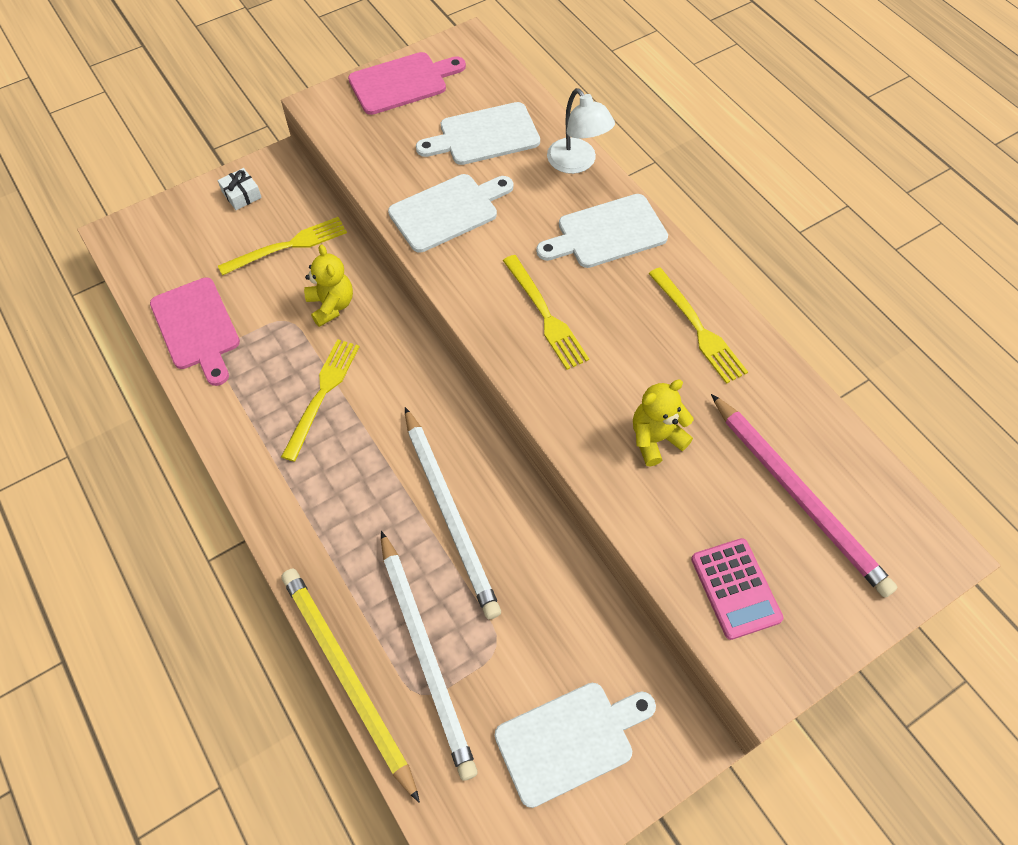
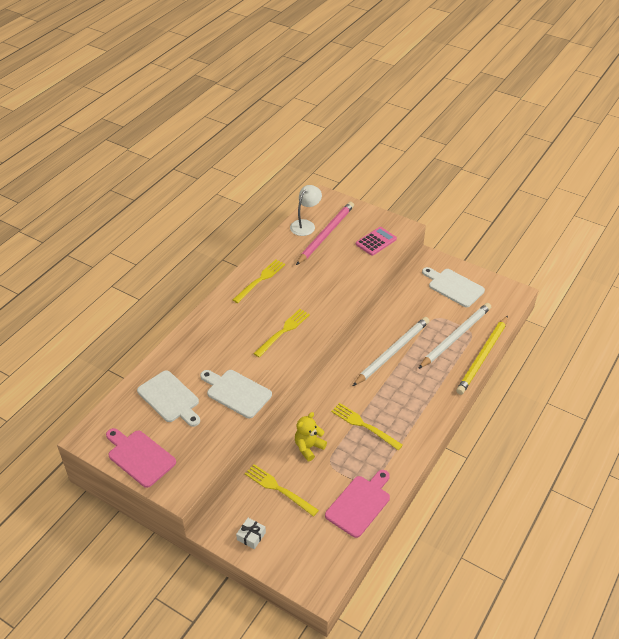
camera: 115 degrees left, 15 degrees down
(322, 394) = (364, 425): yellow fork -> yellow fork turned 45 degrees clockwise
(577, 163) = (174, 351): white lamp -> white lamp (305, 225)
(607, 233) = (218, 325): white cutting board -> none
(655, 439) = (326, 278): yellow teddy bear -> none

